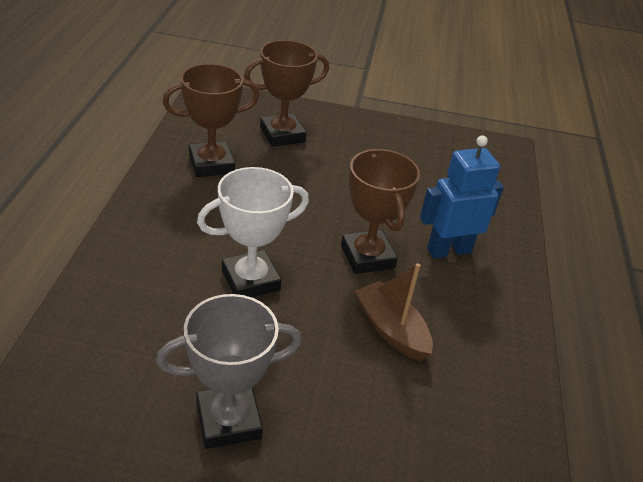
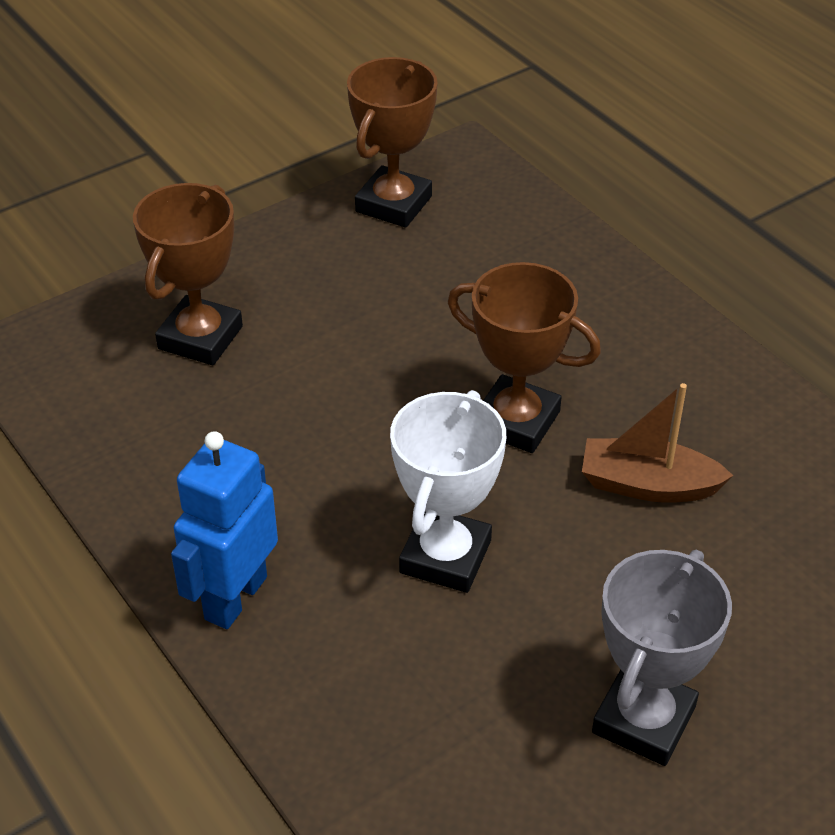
camera: 40 degrees left, 5 degrees up
(211, 164) = (180, 450): brown trophy -> brown trophy (393, 204)
(448, 250) = (579, 343): blue robot -> blue robot (235, 598)

